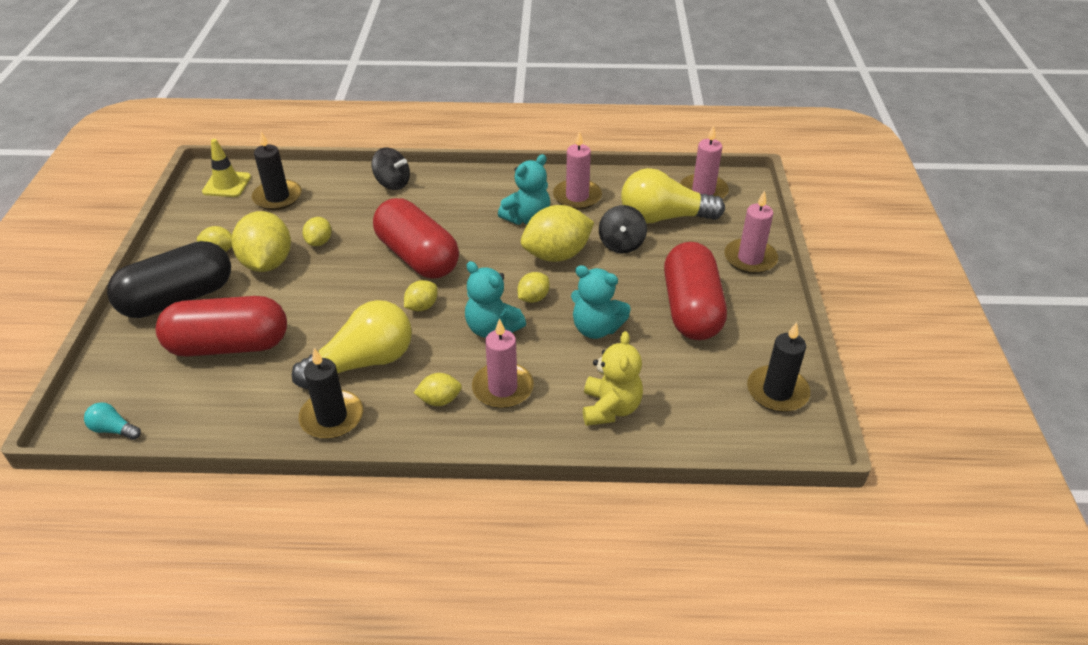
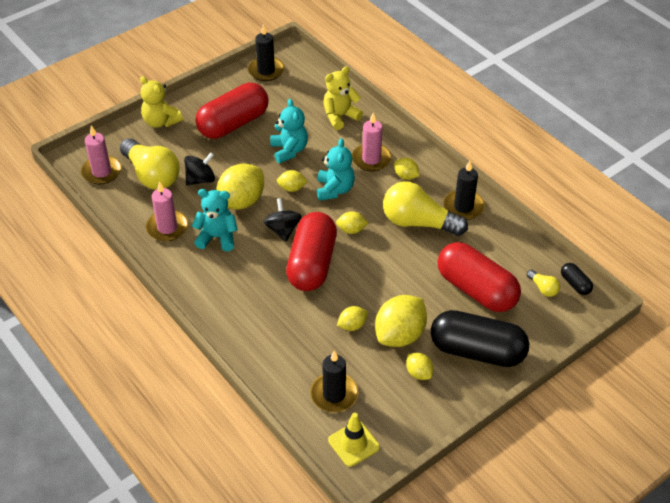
camera: 130 degrees left, 5 degrees up
(114, 429) = (575, 284): turquoise light bulb -> black capsule
(151, 398) = (543, 288): none -> yellow light bulb
(392, 183) = (249, 338): black spinning top -> black spinning top (283, 230)
(557, 255) = (241, 201): yellow lemon -> yellow lemon turned 75 degrees counterclockwise
(750, 258) = (161, 121): pink candle -> yellow teddy bear

